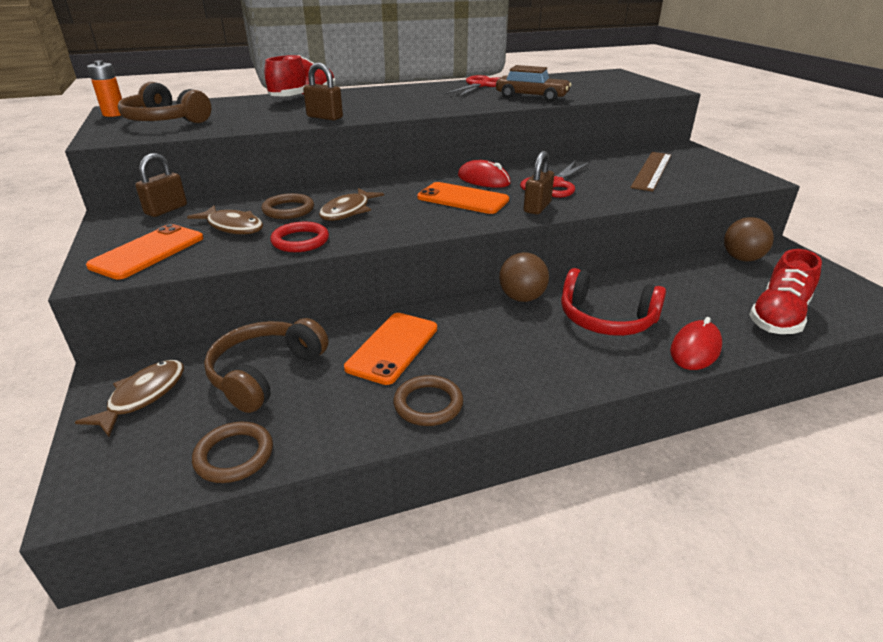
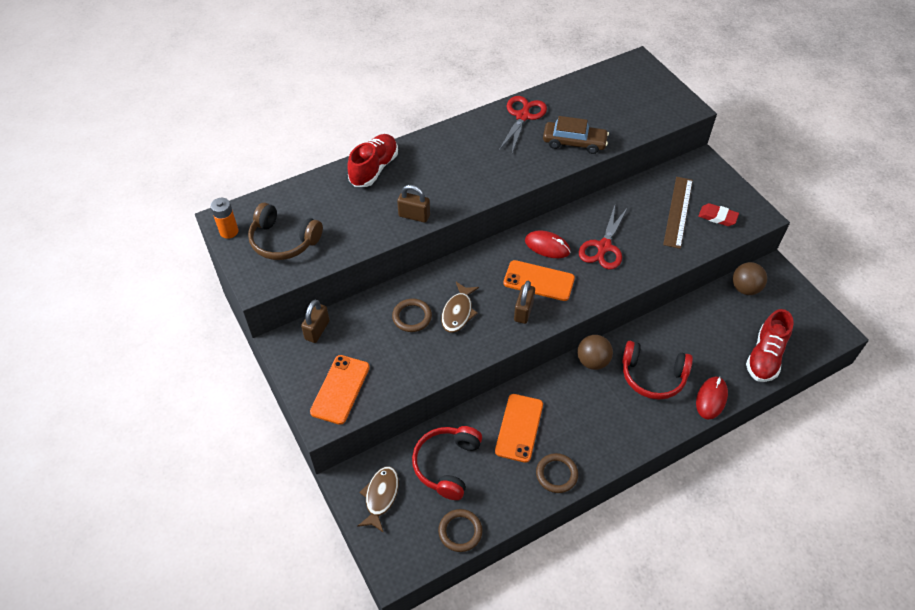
camera: 10 degrees left, 20 degrees up
(233, 227) = (382, 347): brown fish -> none
(266, 373) = (447, 464): brown headphones -> red headphones
(300, 241) = (441, 359): red ring -> none
(537, 207) = (597, 286): brown padlock -> brown padlock (523, 311)
(702, 176) = (717, 217): none -> red eraser

